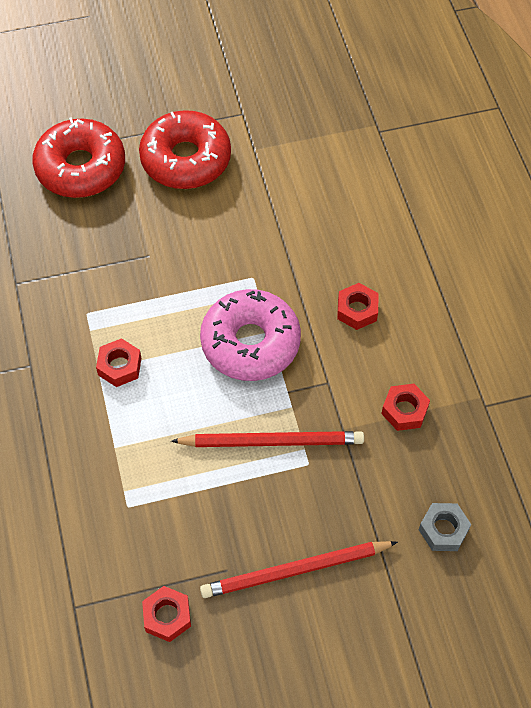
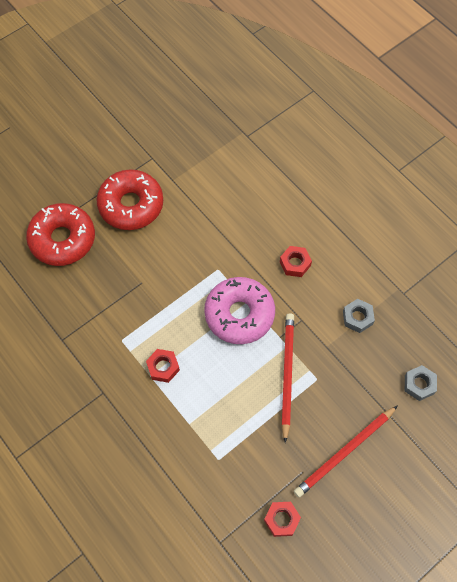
camera: 25 degrees left, 5 degrees up
(272, 441) = (287, 374): red pencil -> red pencil turned 60 degrees counterclockwise
(404, 410) = (357, 318): red nut -> grey nut

